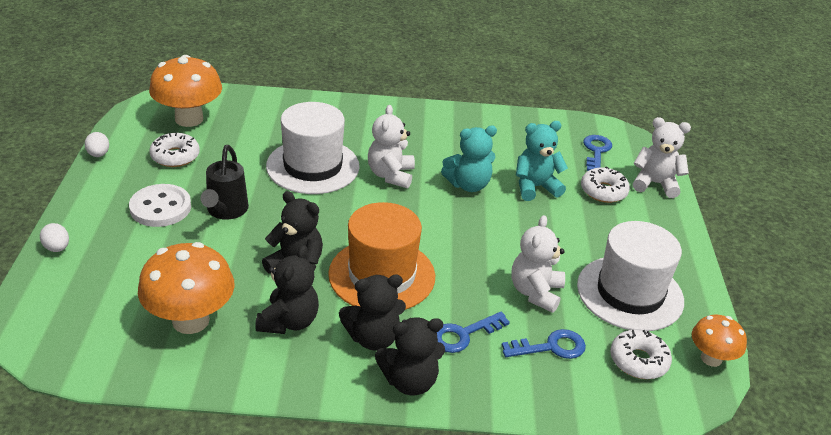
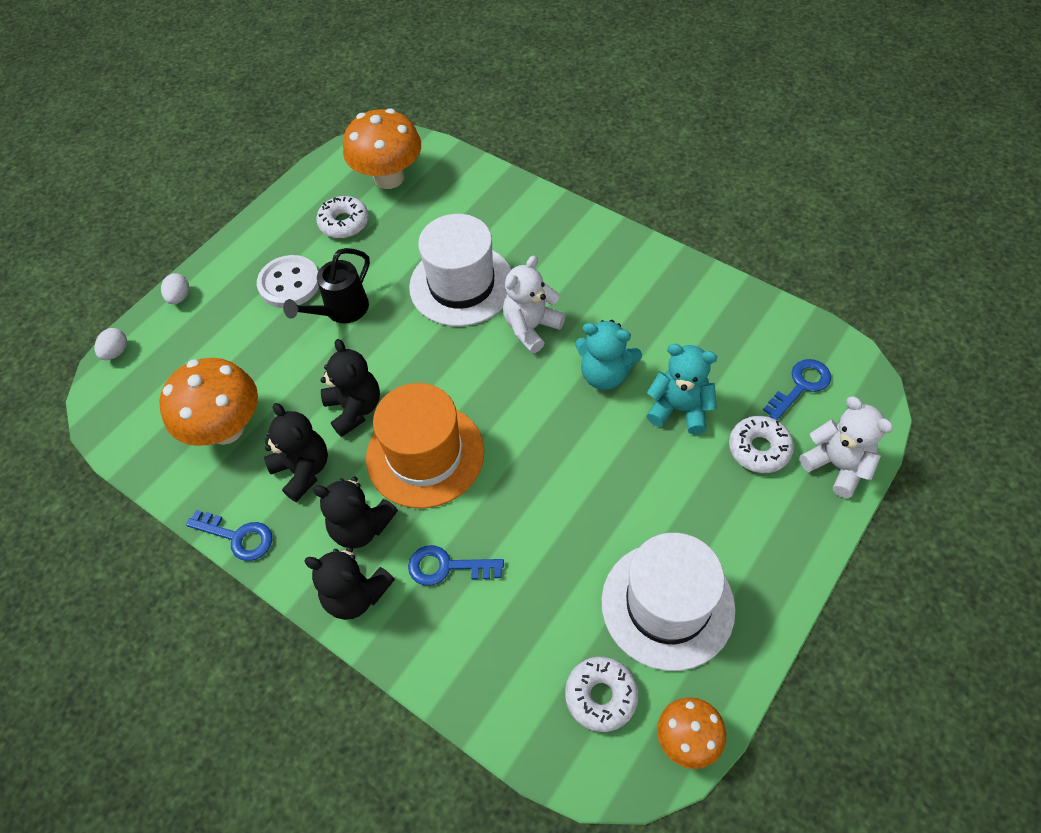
camera: 40 degrees right, 20 degrees up
(98, 154) = (281, 196): white egg -> white egg (116, 352)
(289, 322) = (303, 470): black teddy bear -> black teddy bear turned 90 degrees counterclockwise
(535, 292) = (562, 552): white teddy bear -> none
(551, 347) = (521, 628): blue key -> blue key (237, 537)

